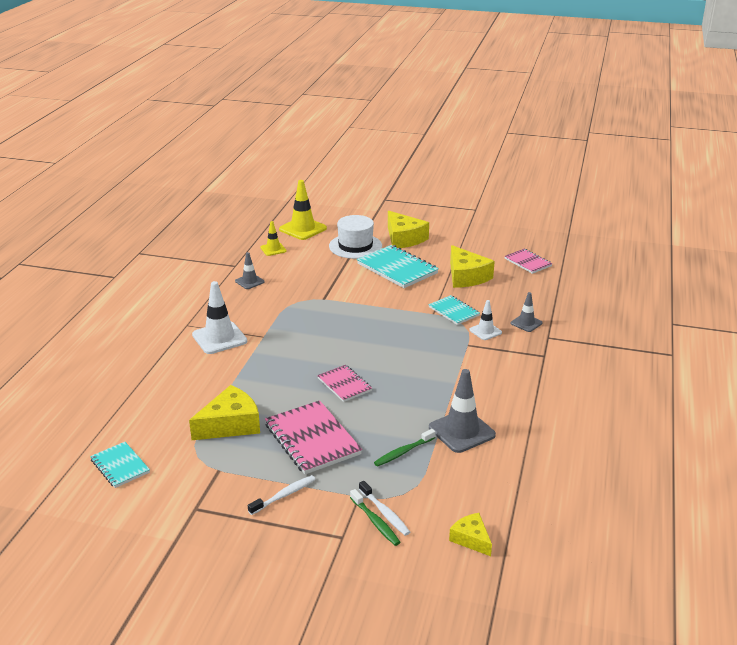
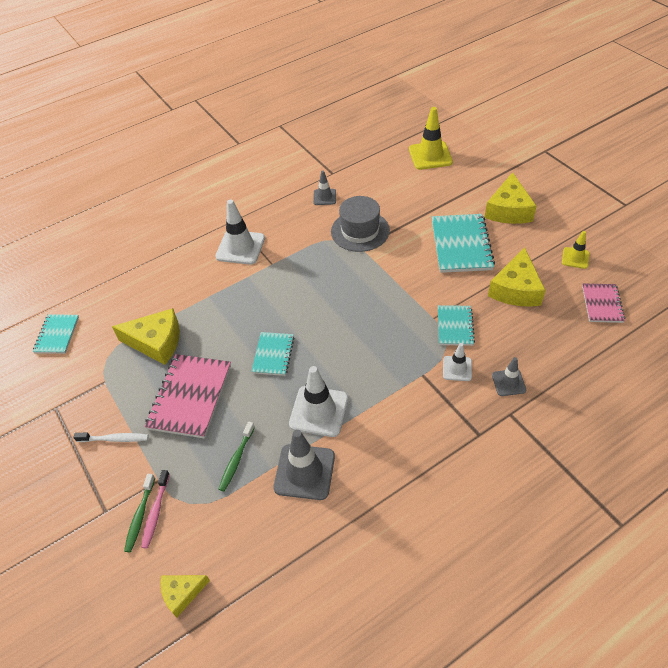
camera: 45 degrees right, 20 degrees up
(273, 249) = (381, 169): yellow traffic cone -> yellow traffic cone (575, 258)
(309, 290) = (360, 231): none -> grey hat
(344, 385) = (273, 355): pink notebook -> turquoise notebook
(355, 246) = (453, 198): white hat -> none
(385, 513) = (155, 512): white toothbrush -> pink toothbrush
(403, 452) = (236, 460): green toothbrush -> green toothbrush turned 75 degrees counterclockwise
(425, 397) = (319, 411): none -> white traffic cone
(471, 539) = (182, 593): yellow cheese -> yellow cheese turned 120 degrees counterclockwise

